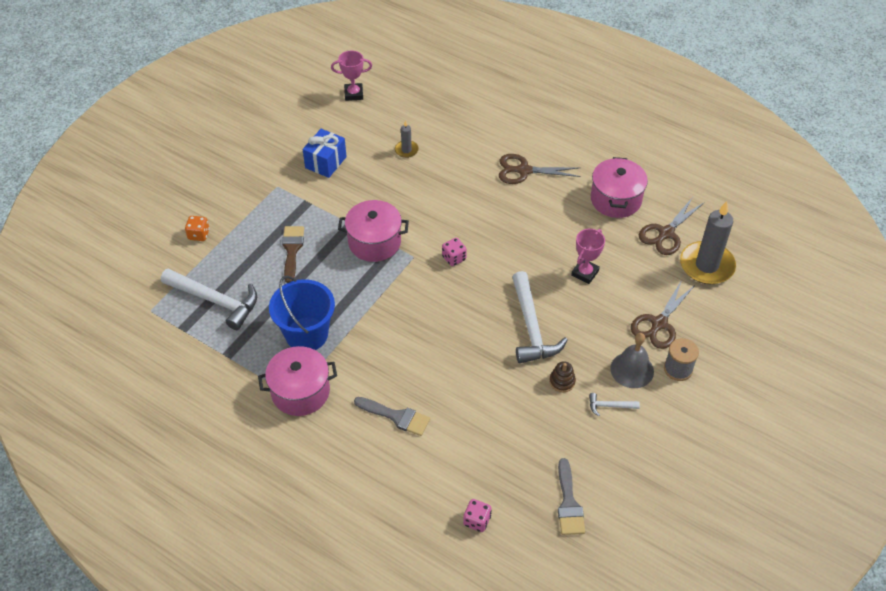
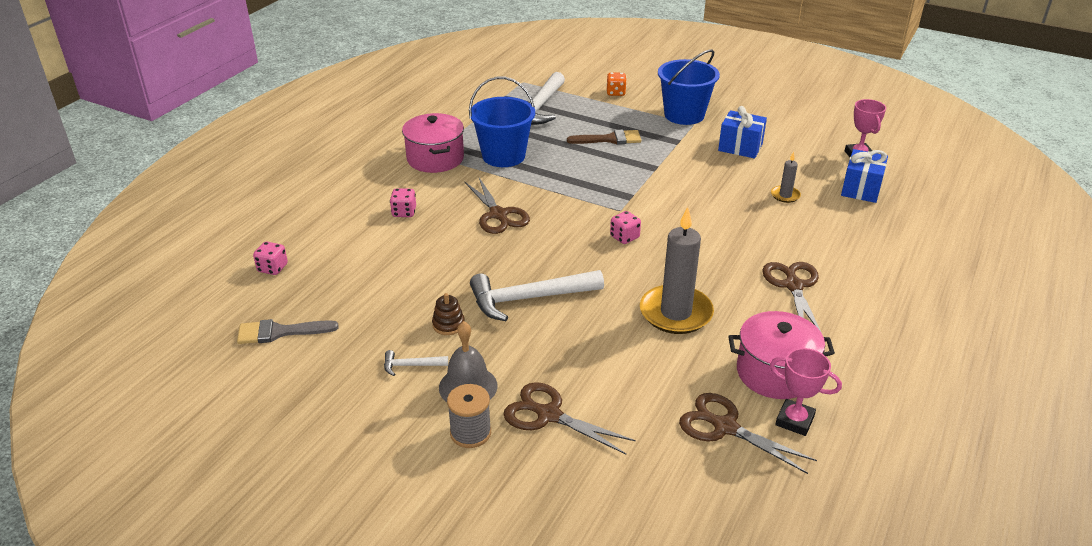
camera: 85 degrees right, 15 degrees down
(258, 190) = (684, 115): none -> blue bucket
(374, 242) = (634, 184): pink pot -> none
(396, 416) = (404, 212): grey brush -> pink dice
(404, 105) = (861, 189): none -> blue gift
(410, 342) = (498, 215): none -> brown scissors
(585, 273) = (626, 343): pink trophy -> pink trophy (794, 420)
(610, 406) = (411, 365): white hammer -> white hammer turned 90 degrees counterclockwise
(706, 265) = (672, 473): grey candle -> grey candle (676, 313)

